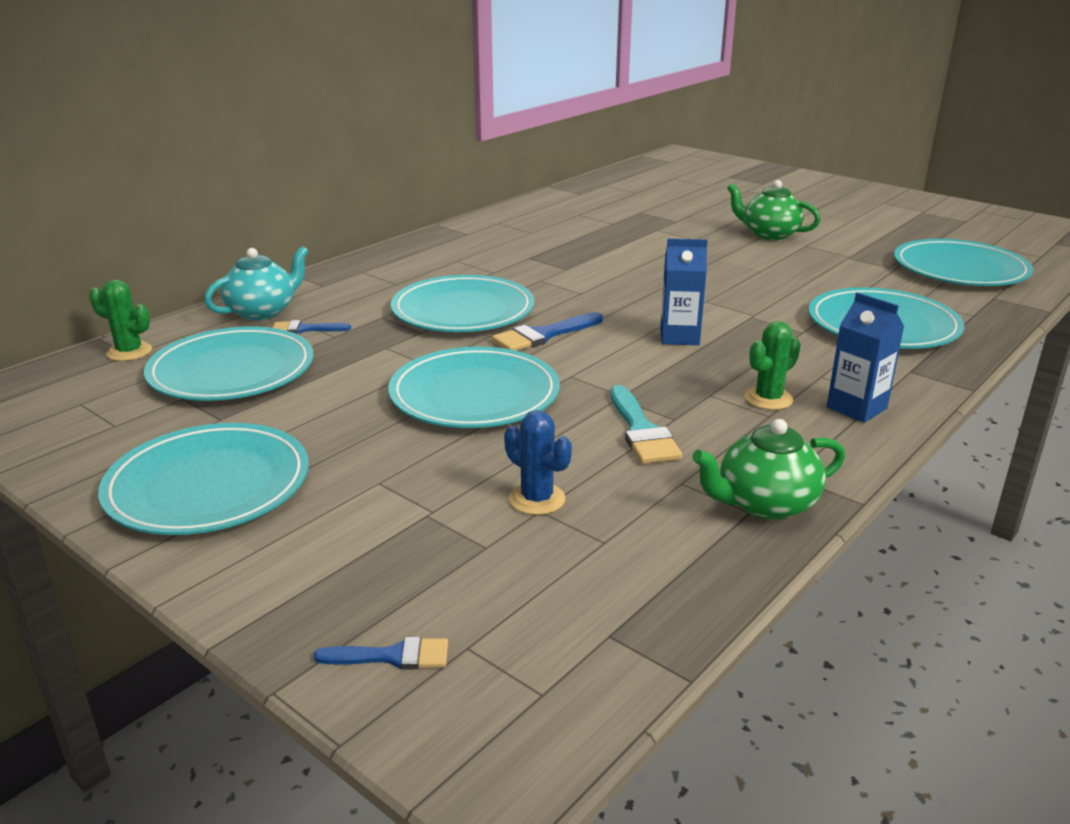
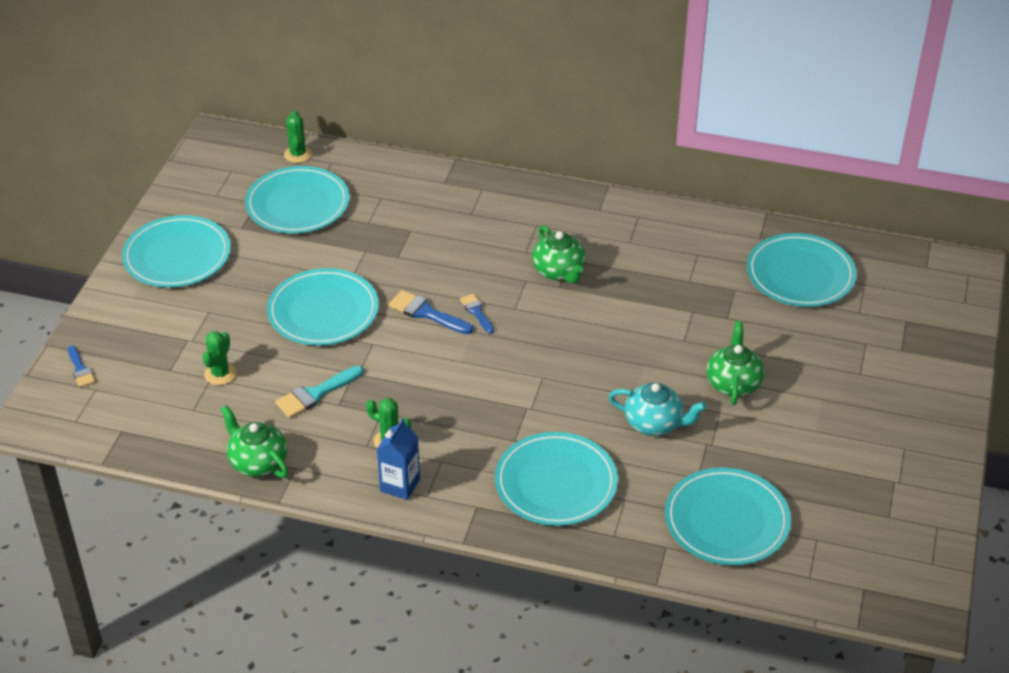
camera: 65 degrees right, 15 degrees up
(262, 311) = (385, 176): turquoise teapot -> turquoise teapot (654, 423)
(305, 329) = (370, 206): blue brush -> blue brush (476, 312)
(463, 310) = (444, 262): turquoise plate -> turquoise plate (800, 274)
(537, 499) = (220, 374): blue cactus -> green cactus
(543, 264) = (559, 271): none -> green teapot
(679, 337) = (464, 378): blue carton -> none

